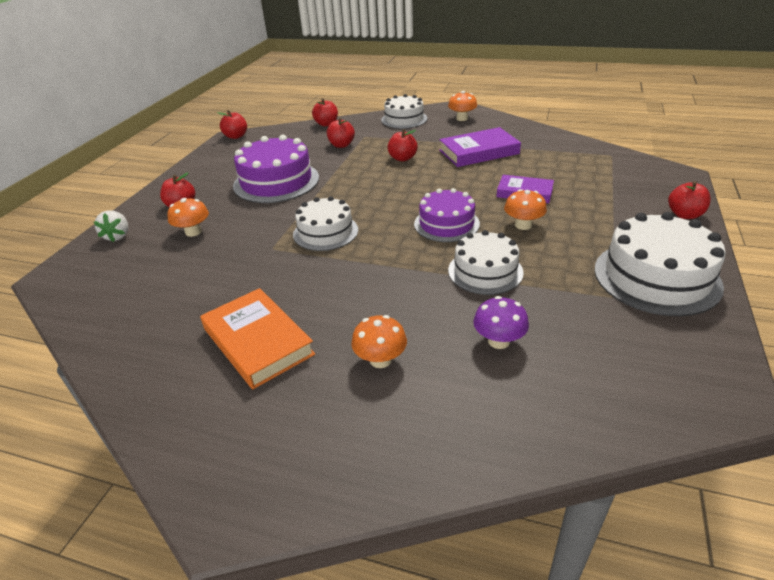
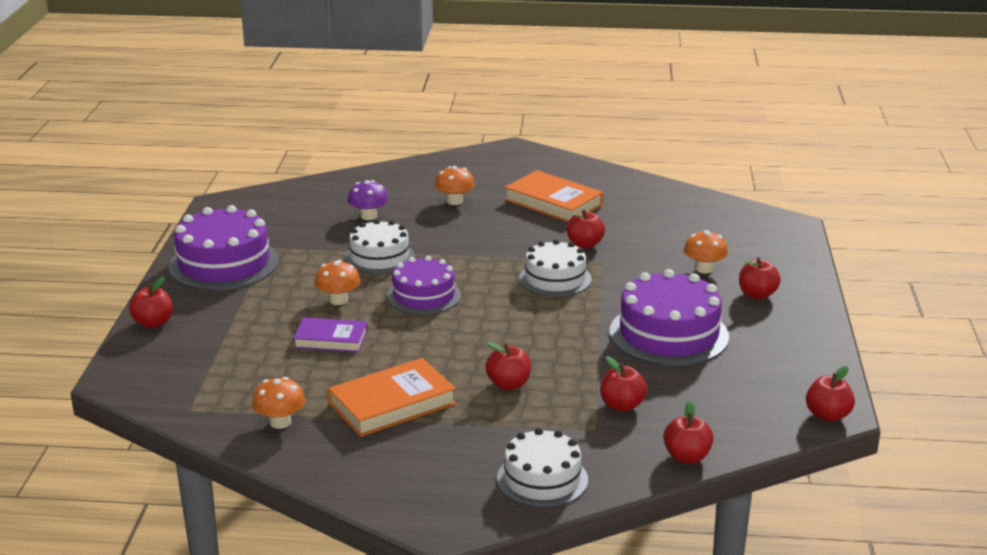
camera: 165 degrees right, 10 degrees down
(118, 236) = (783, 259): white strawberry -> none
(272, 269) = (584, 244): none -> red apple
(462, 118) = (429, 487): orange mushroom -> orange mushroom (280, 422)
(479, 152) = (392, 404): purple book -> orange book
(656, 277) = (224, 264): white cake -> purple cake

